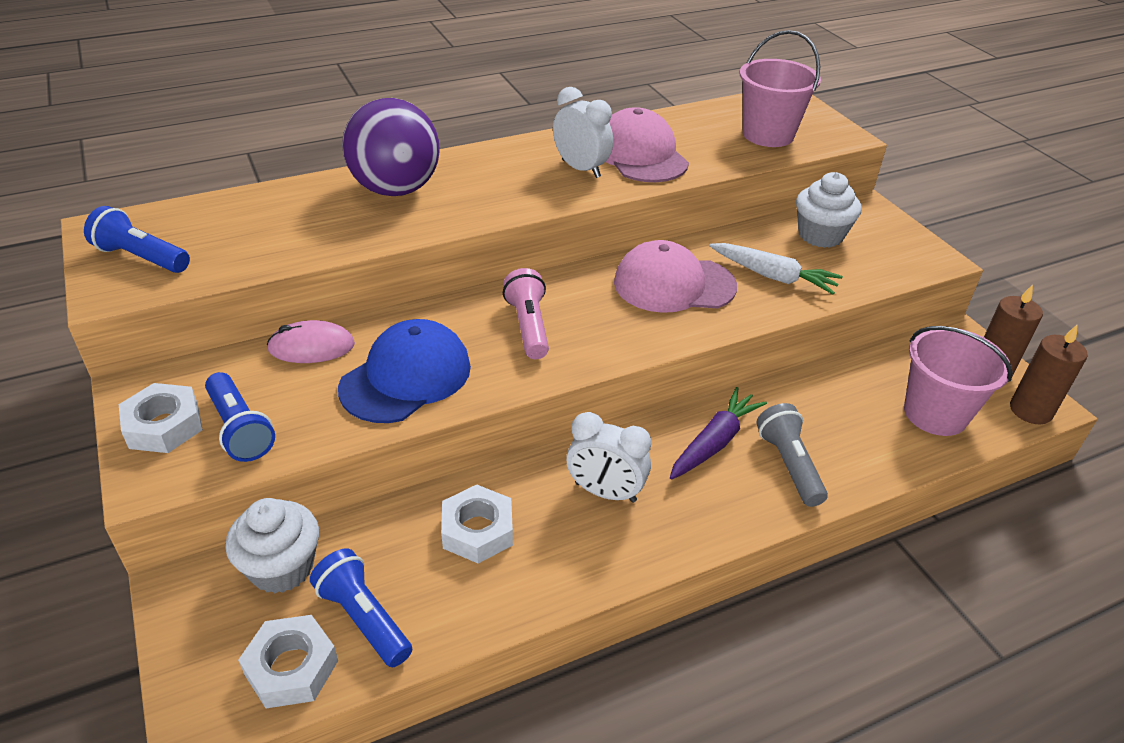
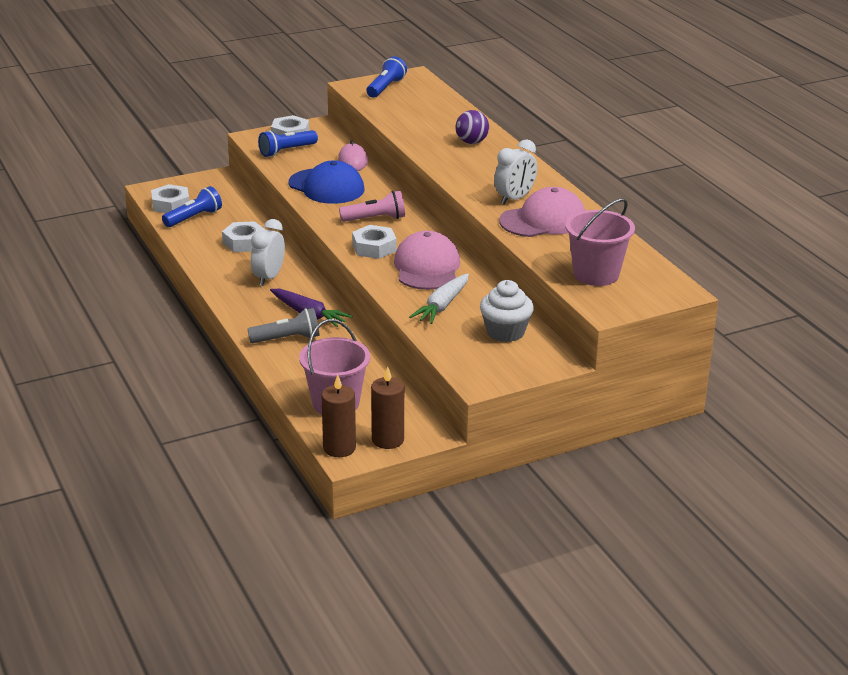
camera: 90 degrees right, 10 degrees down
(282, 567) = (227, 197): white cupcake -> none
(396, 189) = (471, 142): purple ball -> purple ball, size x0.54
(621, 329) = (374, 247): none -> white nut

